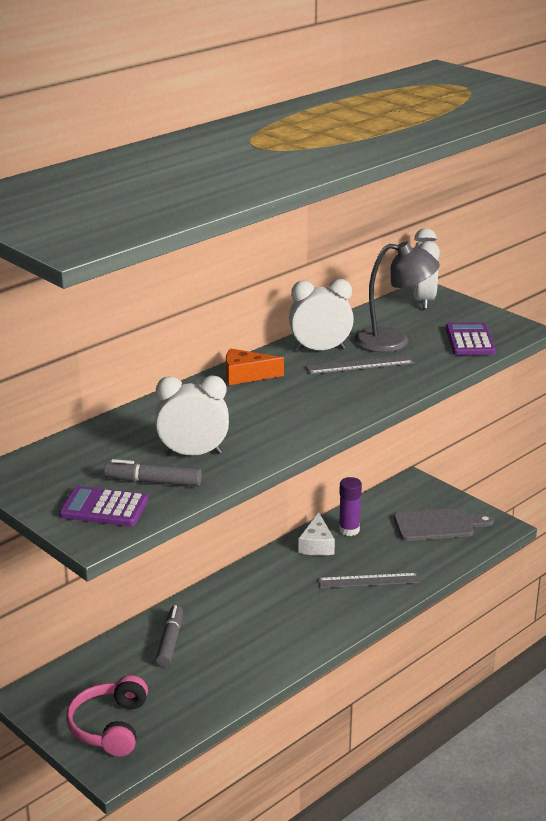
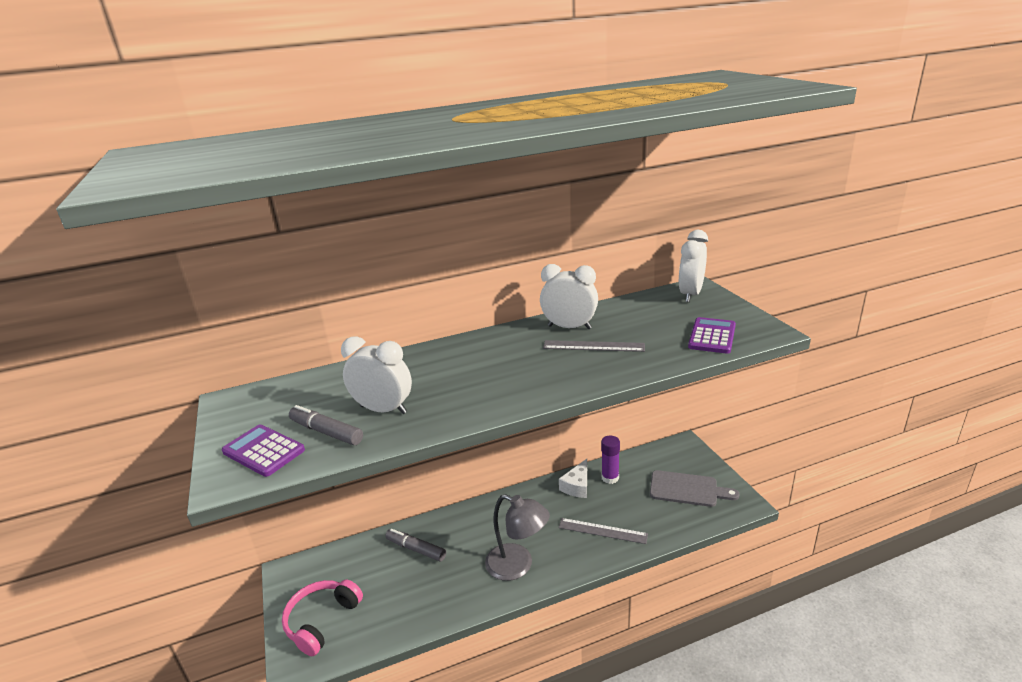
camera: 25 degrees right, 0 degrees up
(170, 642) = (416, 549): grey marker -> grey marker turned 90 degrees counterclockwise
(246, 375) = (490, 342): orange cheese -> none
(394, 341) = (639, 328): grey lamp -> grey lamp (518, 566)

